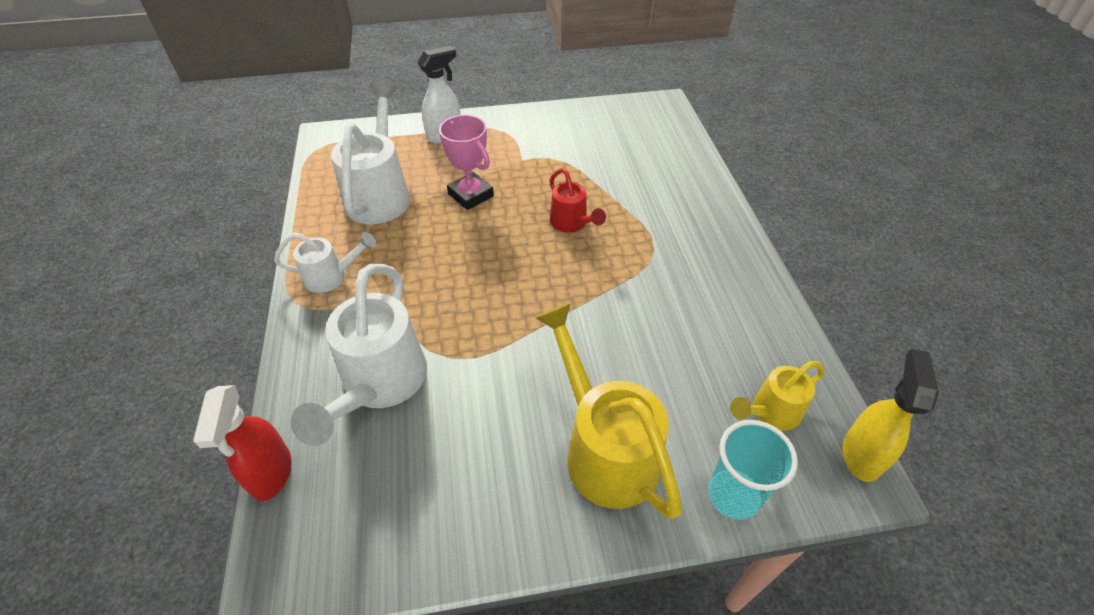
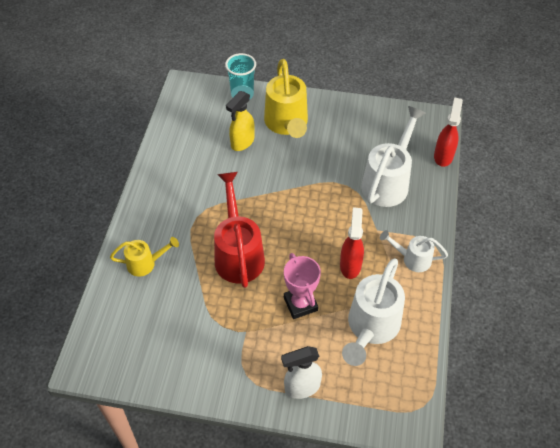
camera: 160 degrees left, 5 degrees up
(419, 248) = (350, 265): none -> red spray bottle
(571, 223) = (238, 254): red watering can -> red watering can, size x1.81
(770, 412) = (201, 116): yellow watering can -> yellow watering can (145, 263)
(861, 454) = (176, 92): yellow spray bottle -> yellow spray bottle (242, 142)

